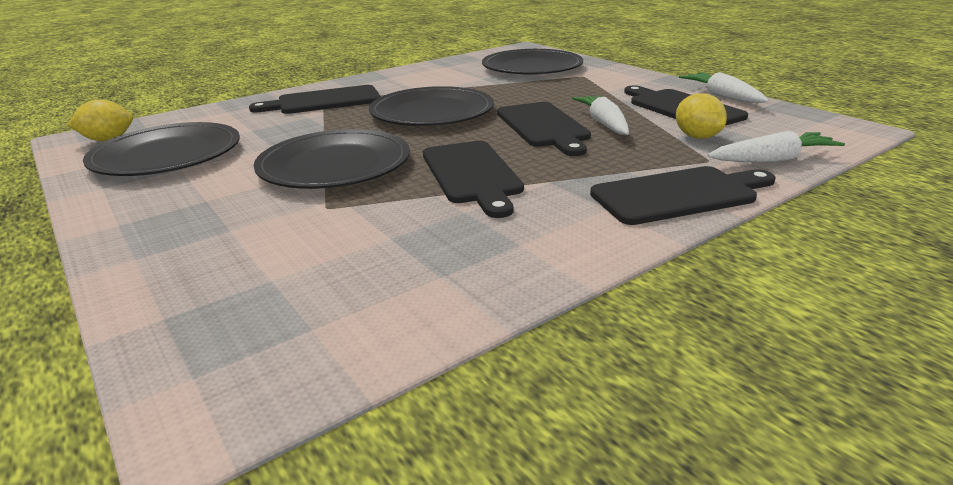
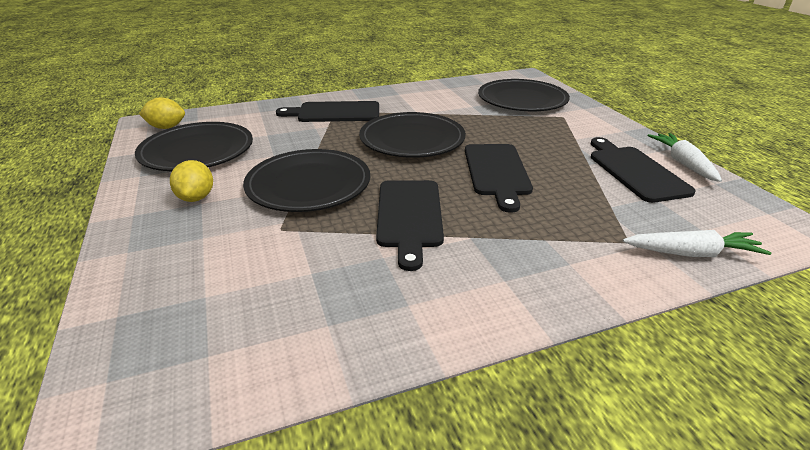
camera: 15 degrees right, 5 degrees up
(604, 123) = (552, 178): white carrot -> none
(679, 195) = (577, 278): black cutting board -> none
(697, 137) = (631, 210): yellow lemon -> yellow lemon (196, 198)

